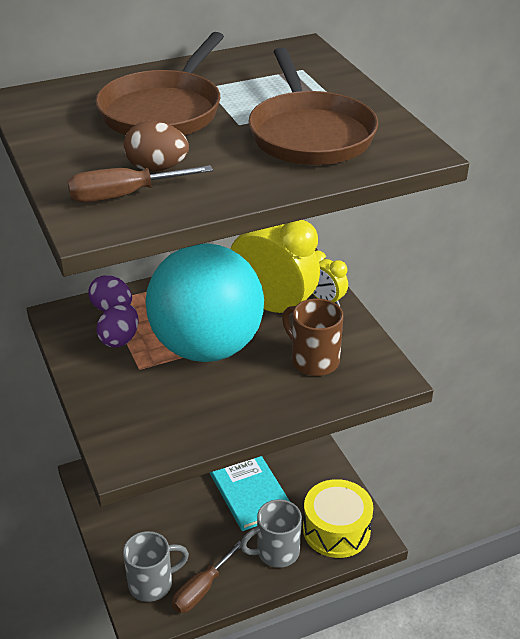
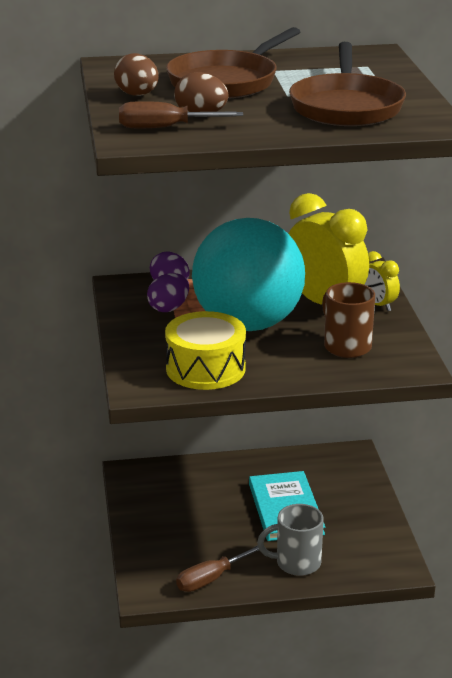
camera: 15 degrees right, 10 degrees down
(71, 145) = (137, 95): none -> brown egg
(152, 583) = (164, 566): grey mug -> none
(336, 530) = (365, 556): yellow drum -> yellow drum (205, 369)

